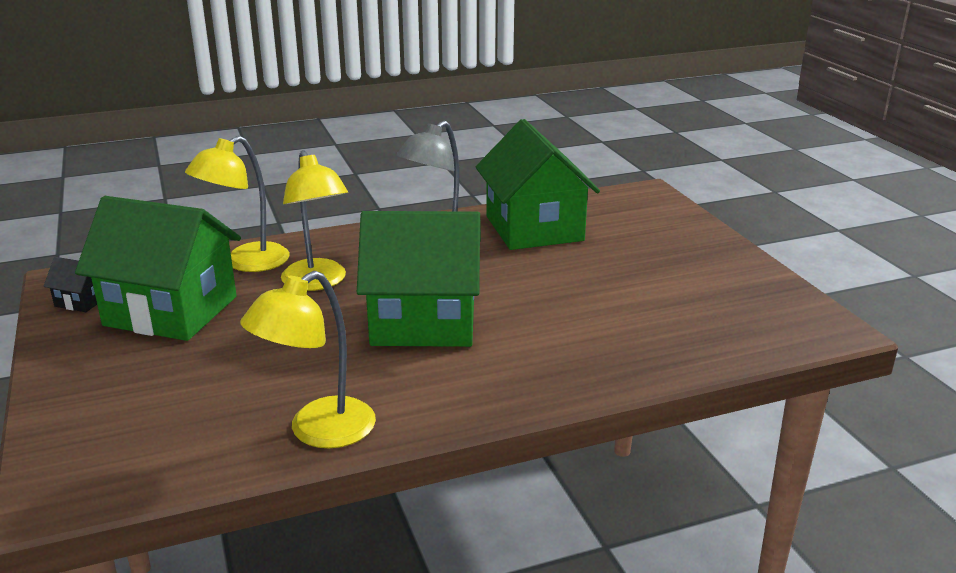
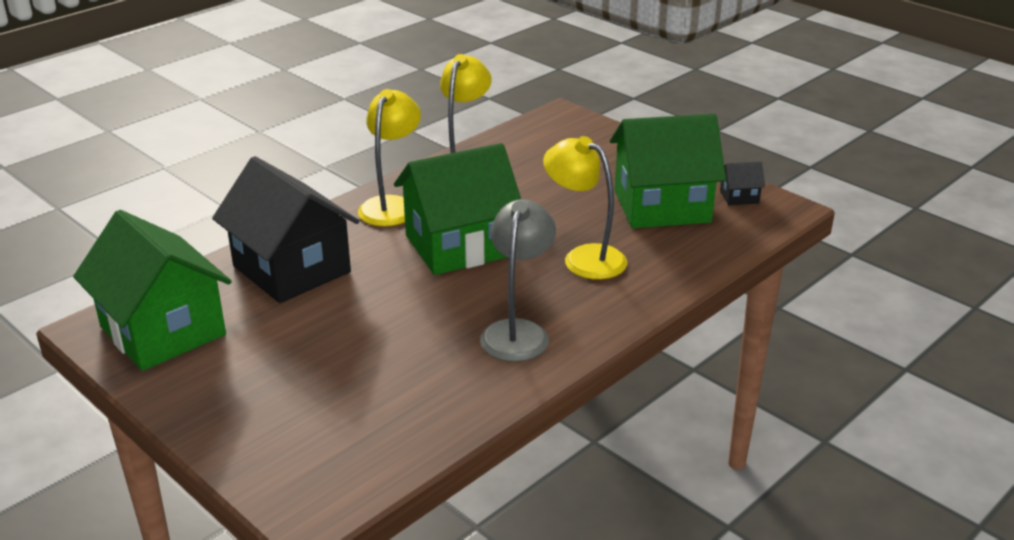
camera: 155 degrees right, 5 degrees up
(246, 263) = (671, 260): yellow lamp -> yellow lamp (392, 205)
(534, 228) = (432, 385): green house -> green house (163, 331)
(617, 340) = (291, 269): none -> black house

